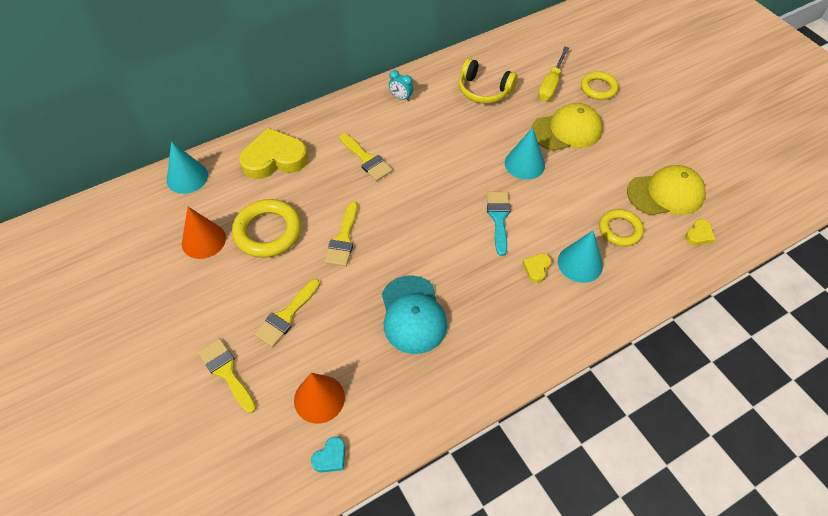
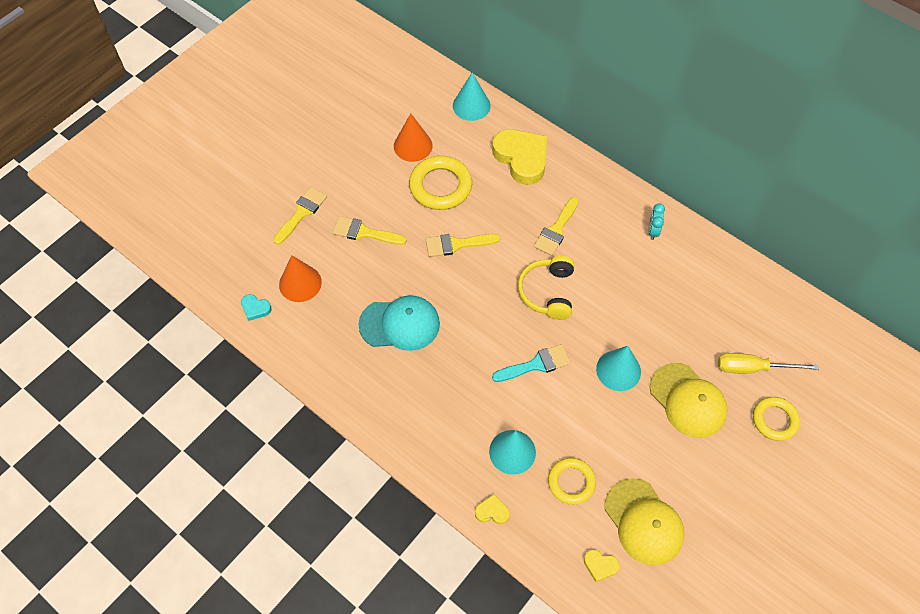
camera: 70 degrees right, 5 degrees up
(413, 315) = (400, 324): turquoise cap -> turquoise cap turned 150 degrees counterclockwise
(484, 90) = (706, 303): yellow headphones -> yellow headphones (548, 292)
(536, 268) = (489, 413): yellow heart -> yellow heart (492, 512)

